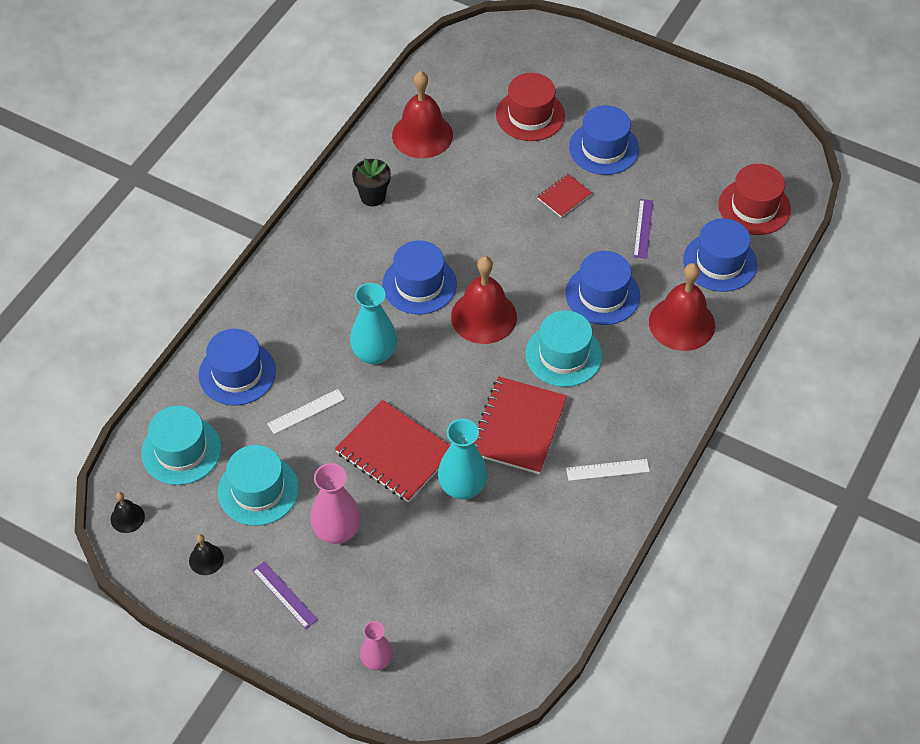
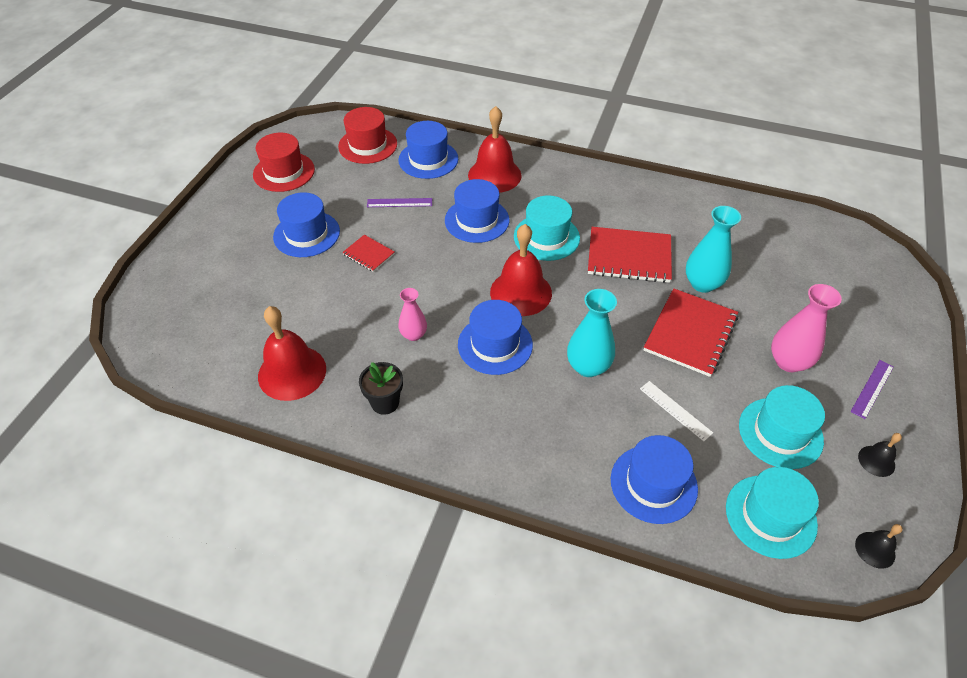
camera: 100 degrees left, 5 degrees down
(377, 660) = (887, 314): pink vase -> pink vase (413, 335)
(530, 115) = (263, 289): red hat -> red hat (284, 172)
(607, 470) = (647, 203): white ruler -> none

